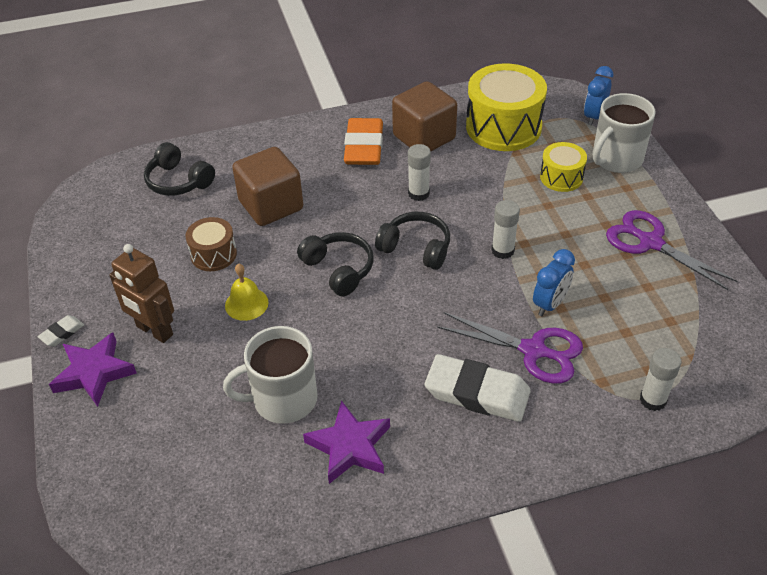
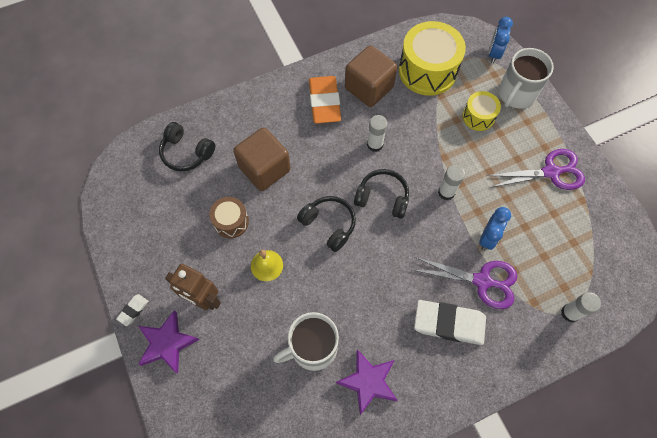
camera: 10 degrees left, 20 degrees up
(650, 242) = (551, 172): purple scissors -> purple scissors turned 135 degrees clockwise

